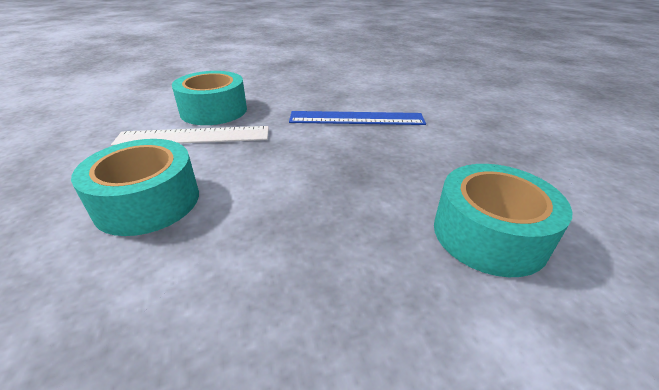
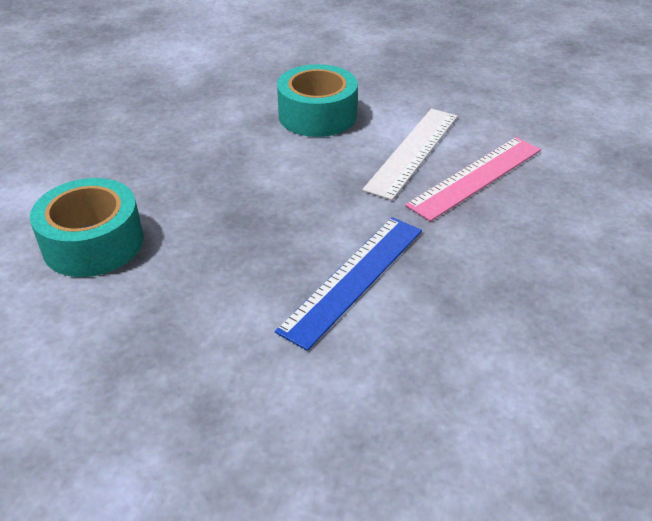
camera: 125 degrees right, 5 degrees up
(214, 110) = (475, 177): turquoise tape -> pink ruler

